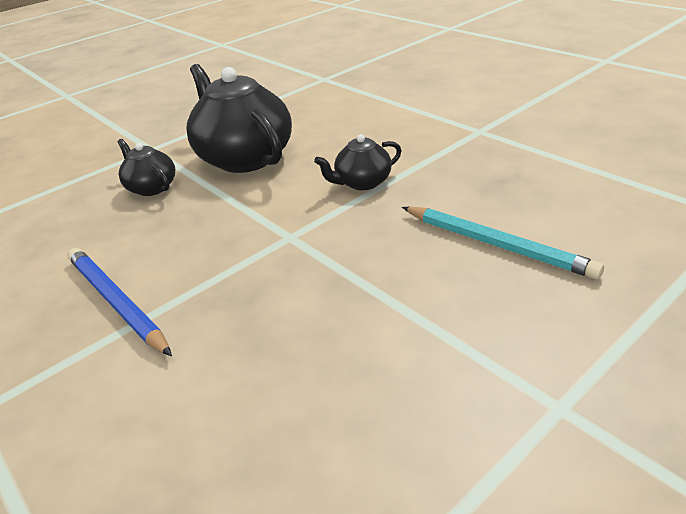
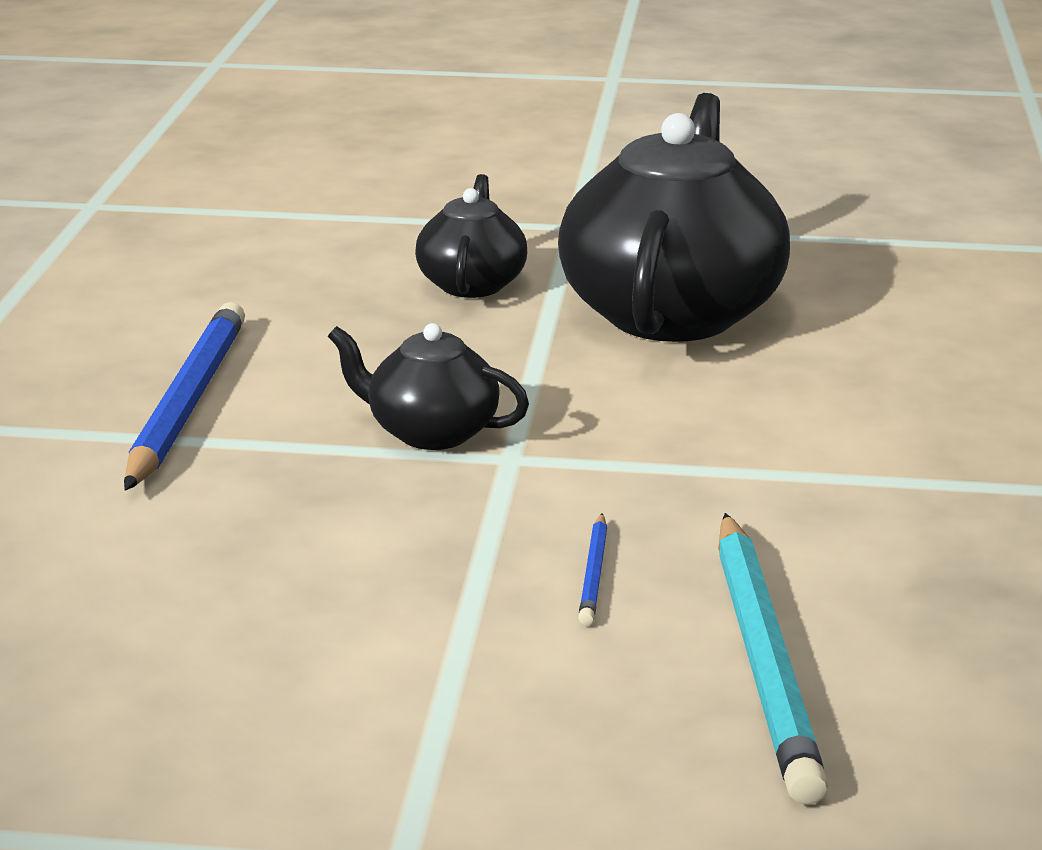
camera: 45 degrees right, 10 degrees down
(362, 182) = (763, 451): black teapot -> black teapot (430, 432)
(397, 255) = (593, 574): none -> blue pencil

